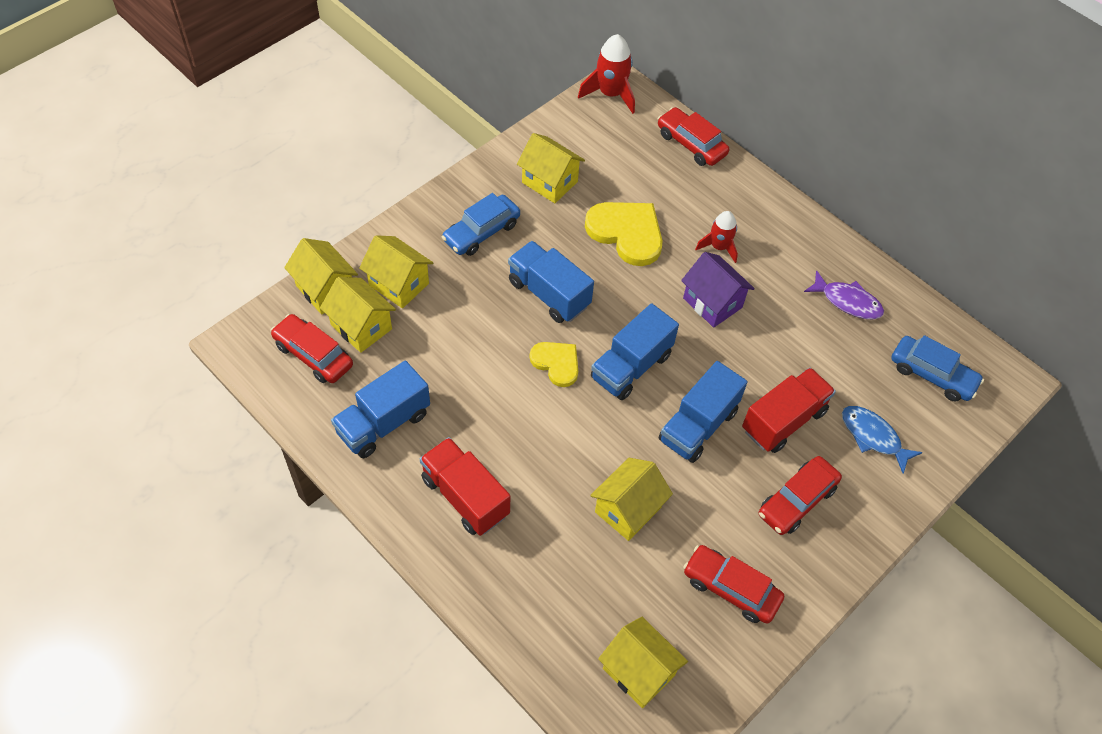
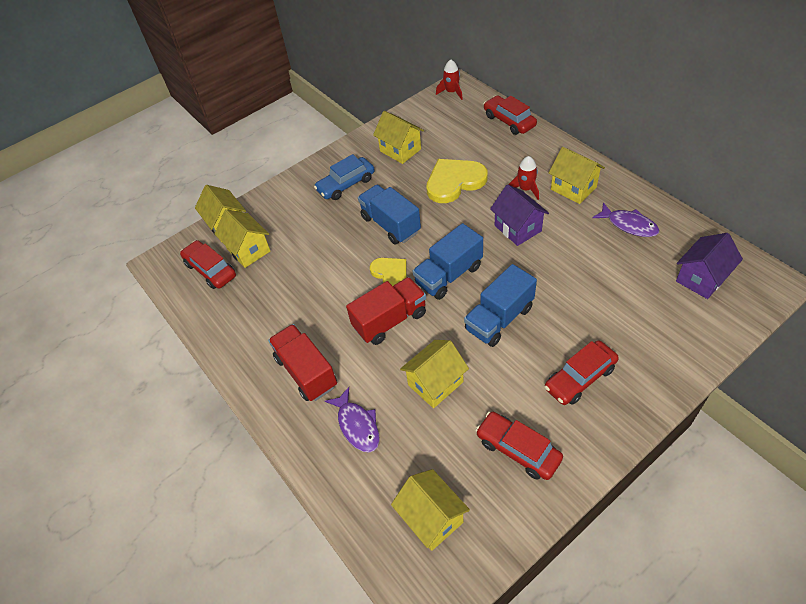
camera: 15 degrees right, 5 degrees down
(383, 423) = (253, 317): blue truck -> none
(399, 284) = (280, 221): yellow house -> yellow house (573, 188)
(538, 564) = (357, 425): none -> purple fish
(610, 94) = (451, 92): red rocket -> red rocket, size x0.66
(626, 233) = (454, 182): yellow heart -> yellow heart turned 75 degrees counterclockwise
(783, 420) = (571, 314): red truck -> red truck (390, 320)
(873, 436) = (648, 327): blue fish -> none
(932, 374) = (701, 278): blue car -> purple house

